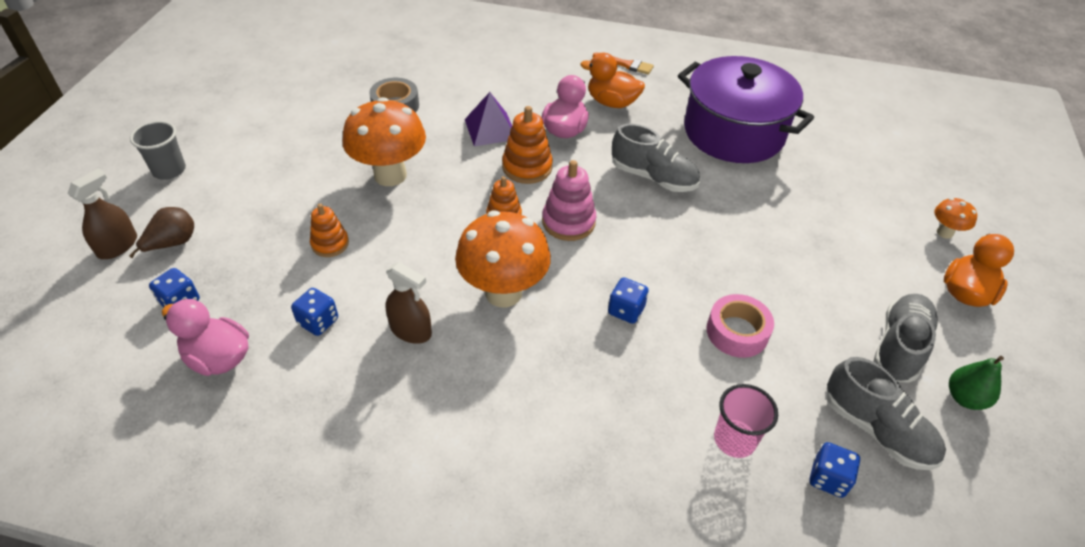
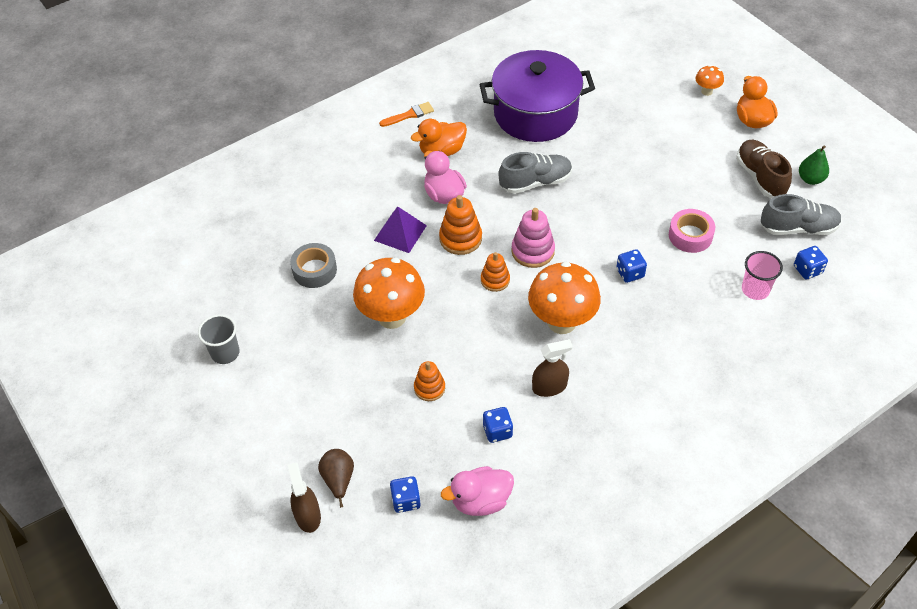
camera: 45 degrees left, 5 degrees up
(169, 170) = (246, 447): grey cup -> grey cup (225, 353)
(899, 347) = (760, 177): grey shoe -> brown shoe

